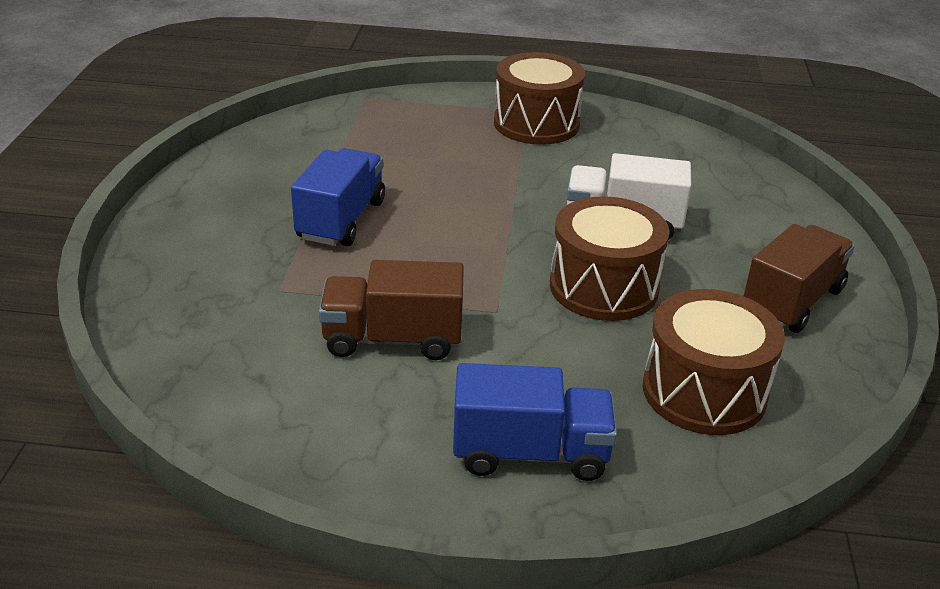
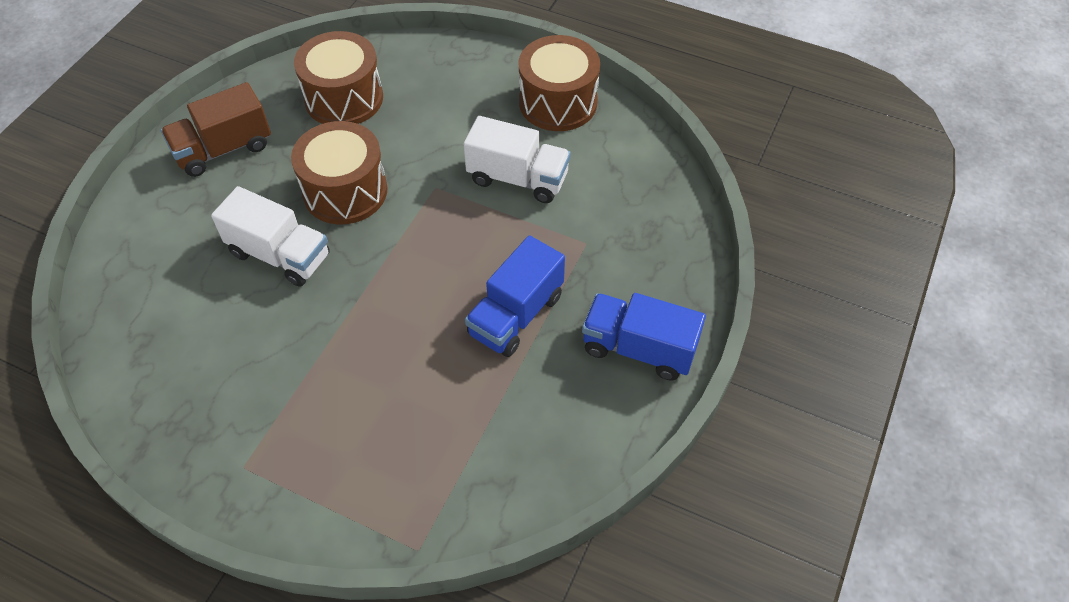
camera: 160 degrees left, 20 degrees up
(392, 339) = (518, 178): brown truck -> white truck
(530, 453) = (470, 85): blue truck -> blue truck (638, 348)
(536, 124) = (251, 435): brown drum -> brown drum (558, 102)

